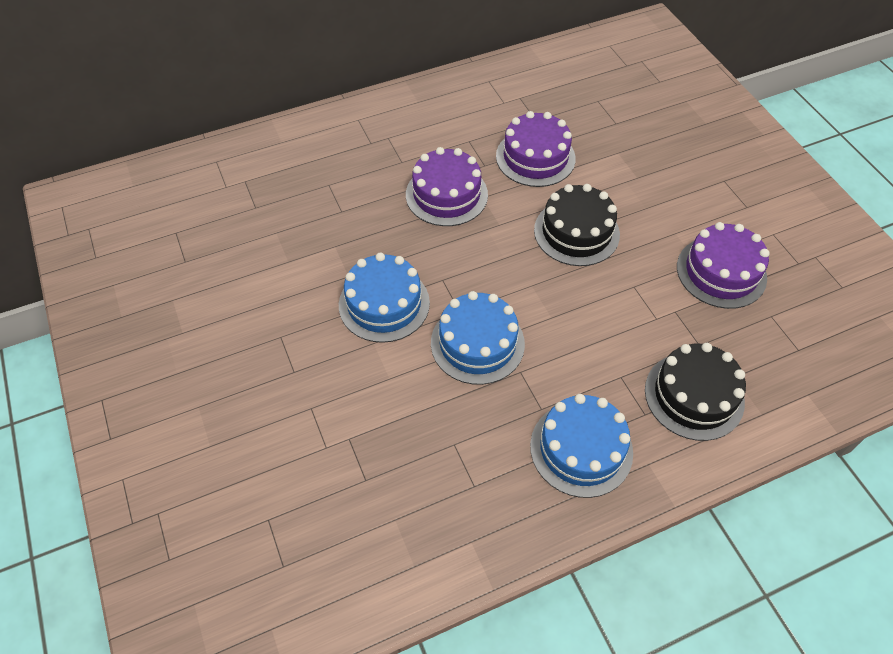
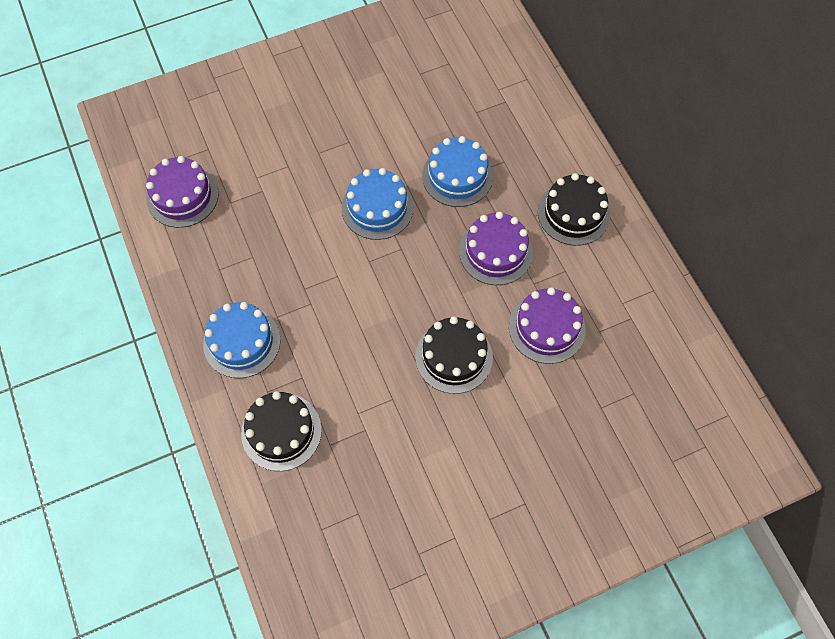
camera: 90 degrees right, 10 degrees up
(400, 131) = (573, 213): none -> black cake
(477, 343) = (338, 273): blue cake -> blue cake (457, 176)
(721, 272) = (408, 478): purple cake -> purple cake (182, 196)

